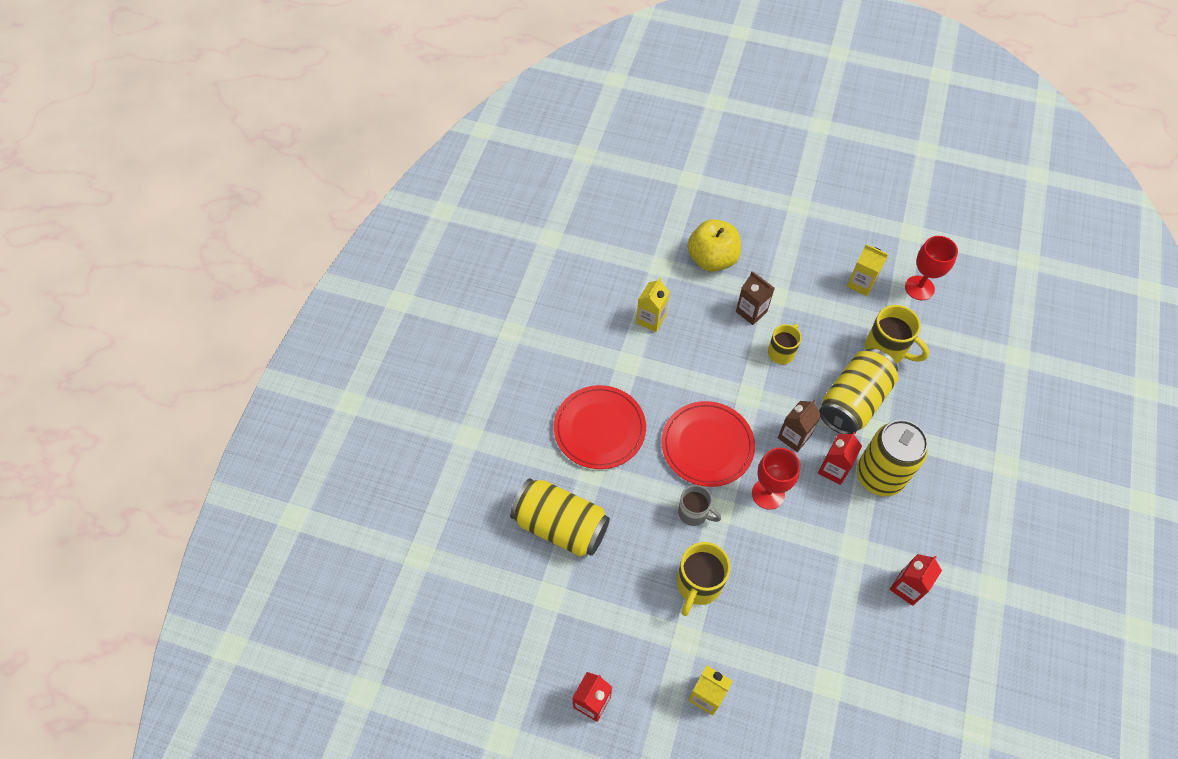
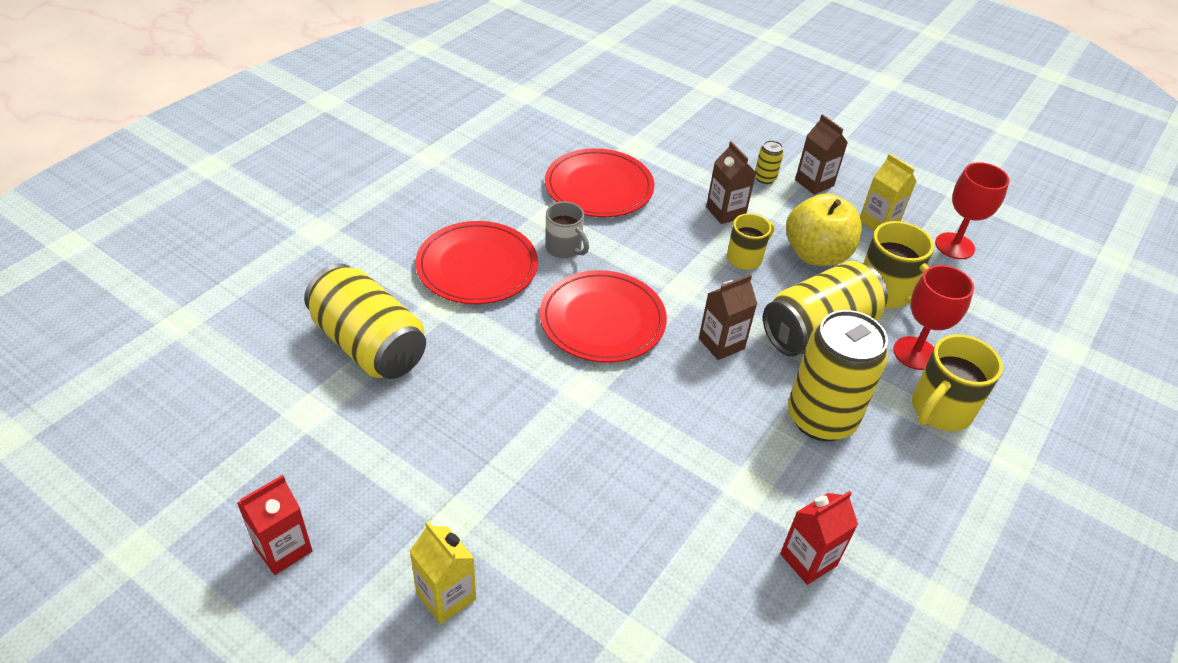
camera: 15 degrees right, 15 degrees down
(651, 319) = (599, 187): yellow carton -> red plate
(694, 513) = (547, 383): grey mug -> grey mug (564, 249)
(698, 585) = (508, 461): yellow mug -> yellow mug (939, 411)
(712, 259) = (701, 156): yellow apple -> yellow apple (816, 254)
(766, 266) = (765, 178): none -> yellow can
(768, 494) = (656, 392): red goblet -> red goblet (915, 353)
(803, 259) = (814, 183): none -> brown carton
(833, 469) = (759, 392): red carton -> none

